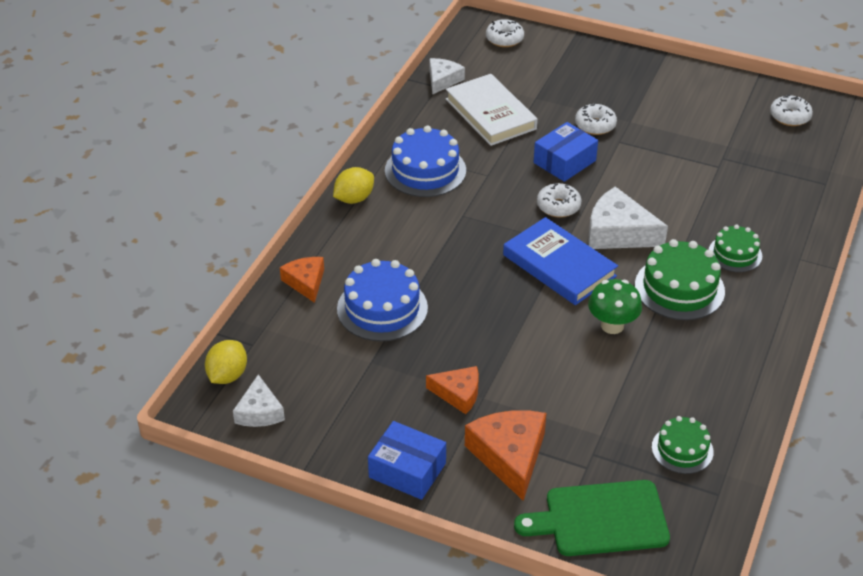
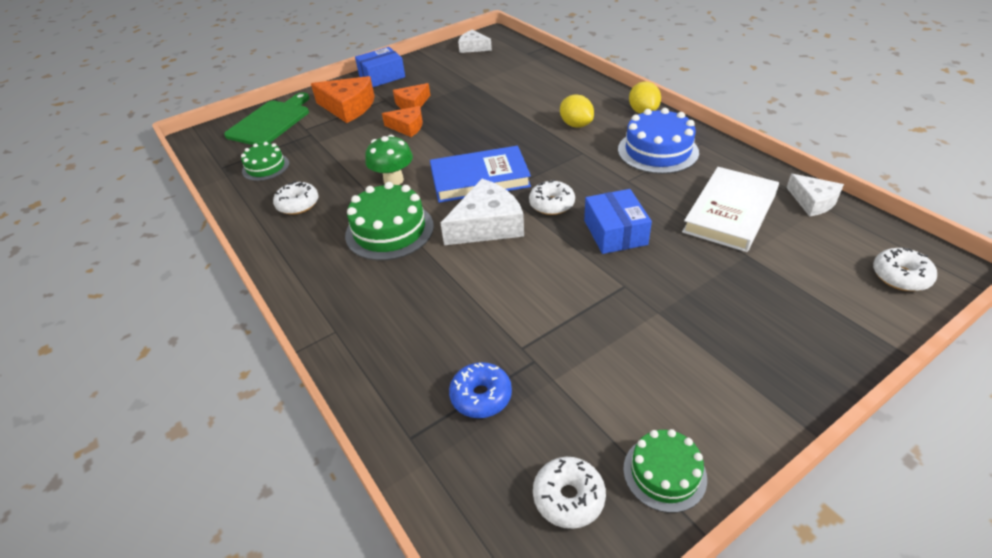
camera: 125 degrees right, 0 degrees up
(227, 375) = (510, 44): yellow lemon -> yellow lemon (576, 125)
(306, 282) = (565, 77): orange cheese -> orange cheese (407, 127)
(382, 308) = (513, 97): blue cake -> none
(490, 114) = (729, 213): white book -> white book turned 60 degrees counterclockwise
(595, 125) = (666, 279): white donut -> white donut (298, 204)
(735, 254) = (389, 286): green cake -> green cake (664, 473)
(770, 168) = (481, 396): none -> blue donut

